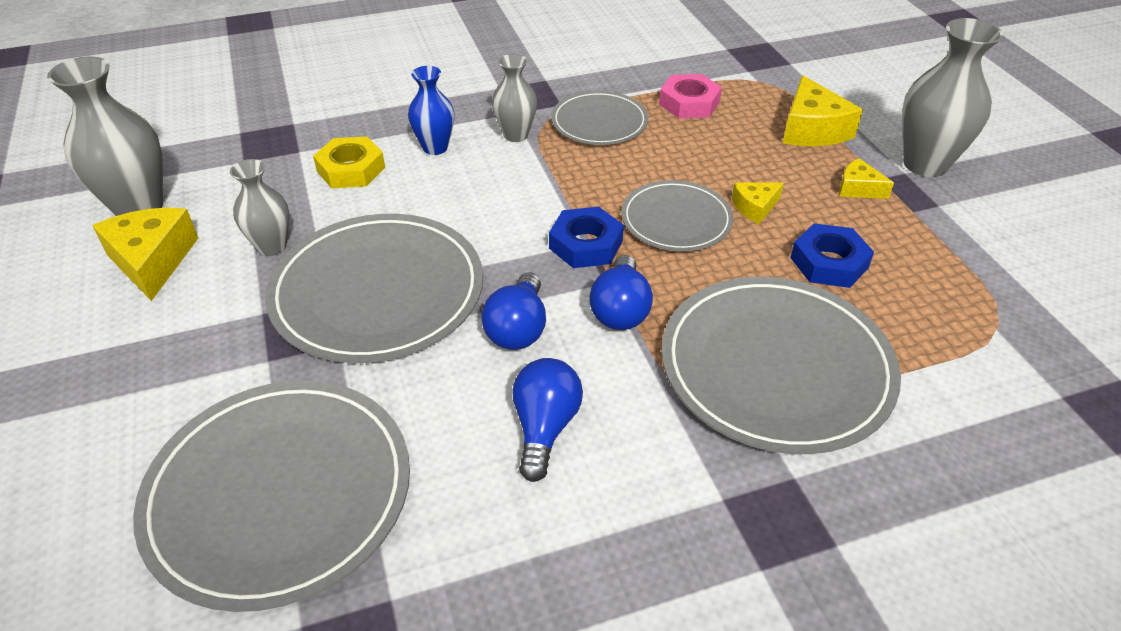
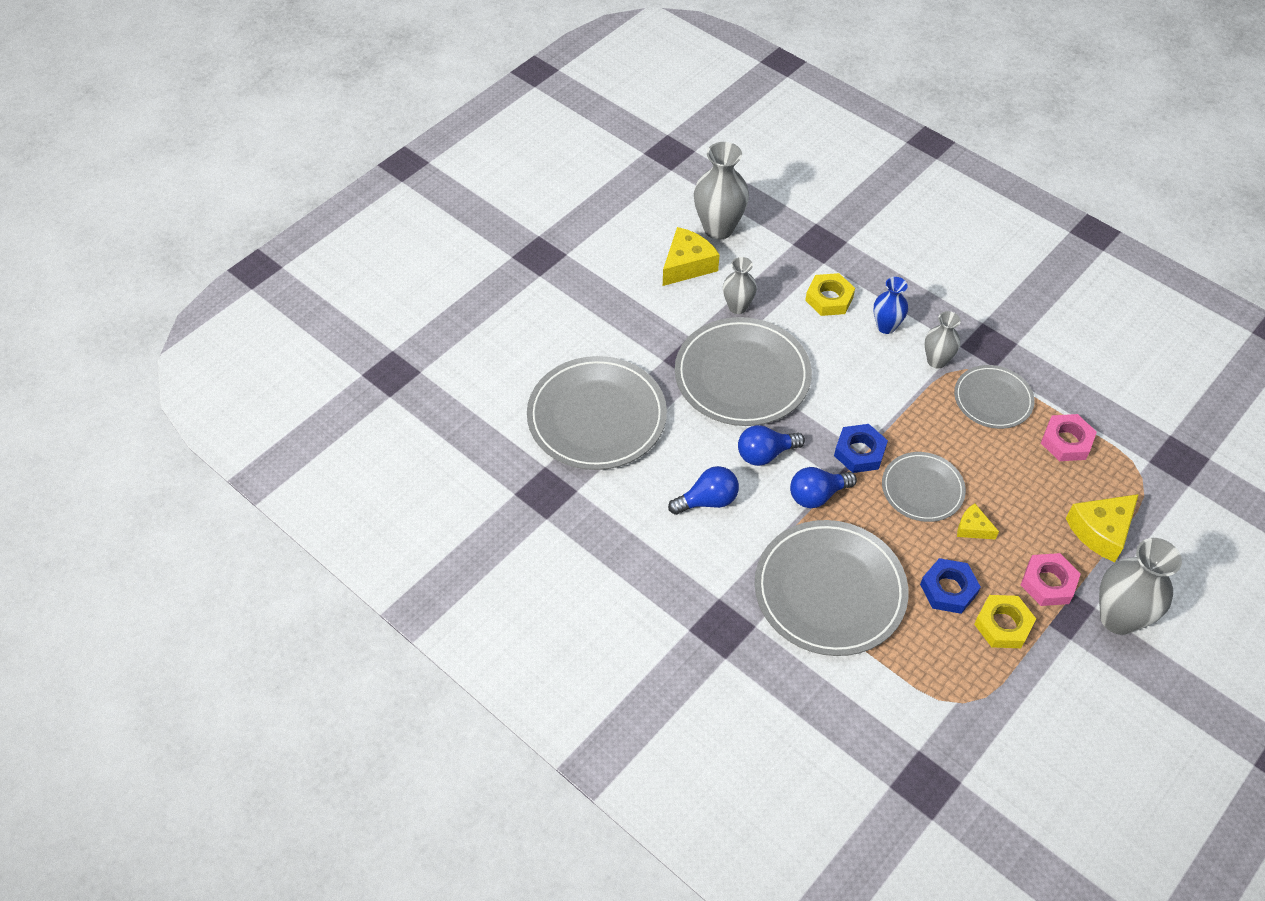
camera: 60 degrees right, 10 degrees up
(858, 188) = (1048, 583): yellow cheese -> pink nut
(899, 243) = (1003, 625): none -> yellow nut

